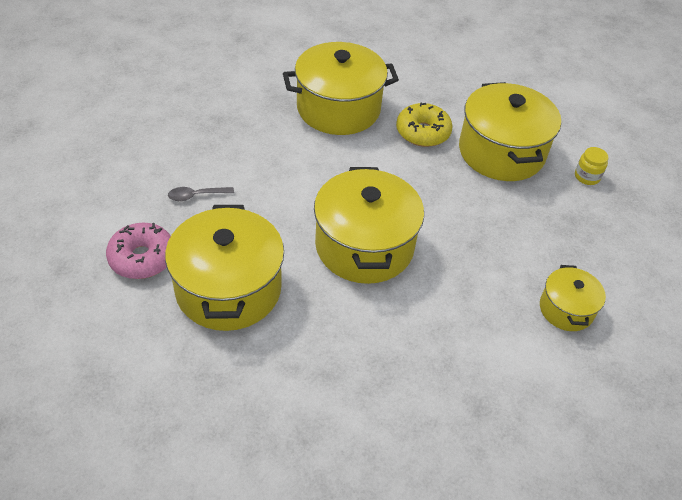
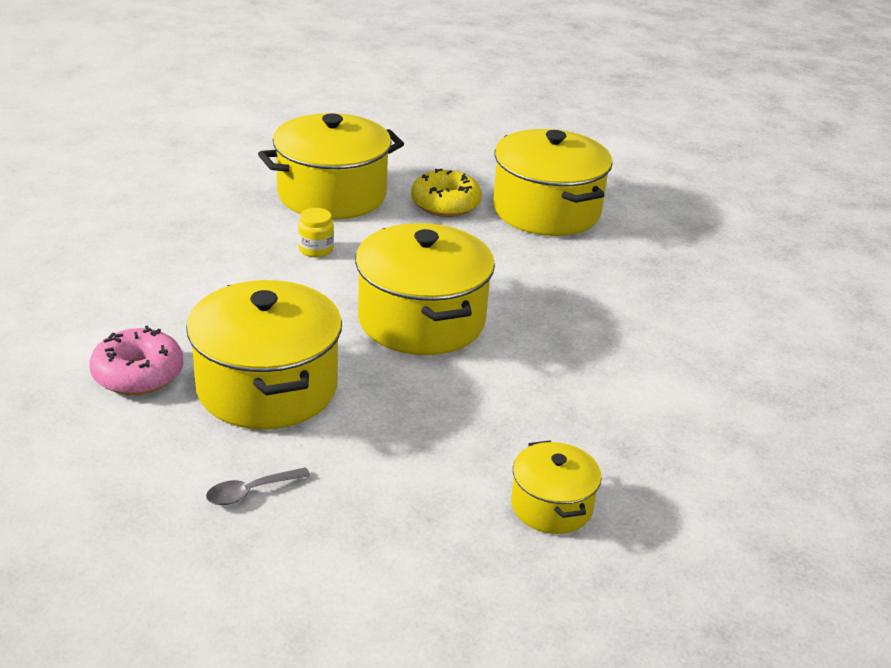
camera: 15 degrees left, 15 degrees down
(196, 195) = (184, 302): grey spoon -> grey spoon (250, 492)
(566, 309) = (683, 342): yellow pot -> yellow pot (551, 506)
(587, 177) = (653, 220): yellow jar -> yellow jar (316, 249)

